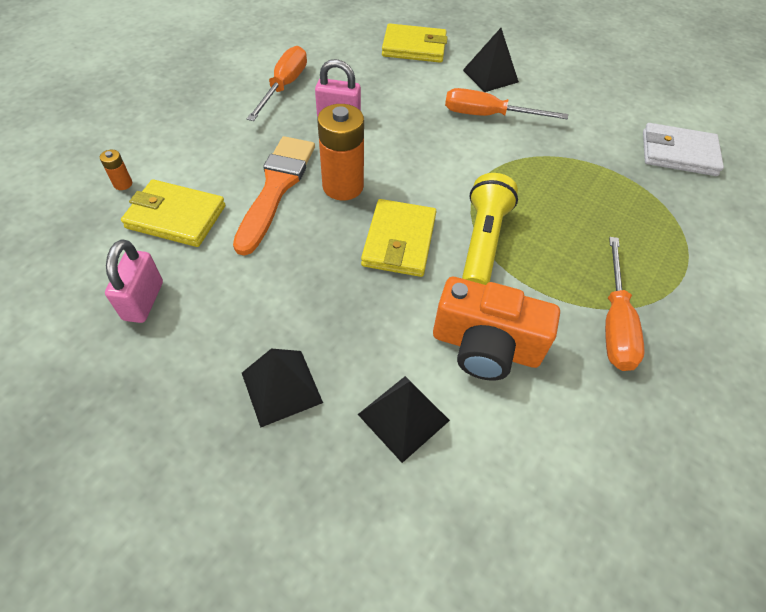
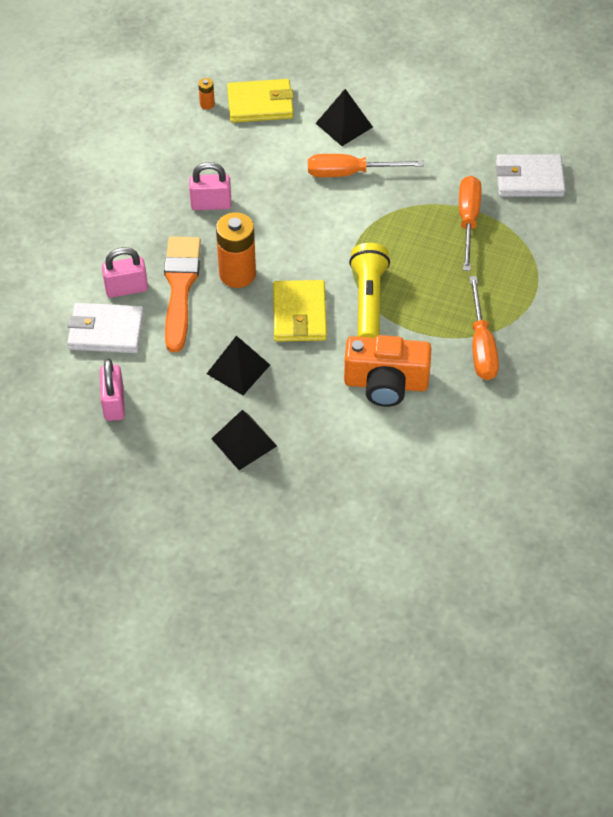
camera: 10 degrees left, 0 degrees up
(123, 184) = (45, 311): orange battery -> orange battery (207, 104)
(176, 217) = (106, 331): yellow wallet -> white wallet
(219, 178) = (126, 288): none -> pink padlock
(284, 86) = (147, 179): orange screwdriver -> orange screwdriver (468, 220)
(403, 417) = (336, 443): black pyramid -> black pyramid (238, 369)

